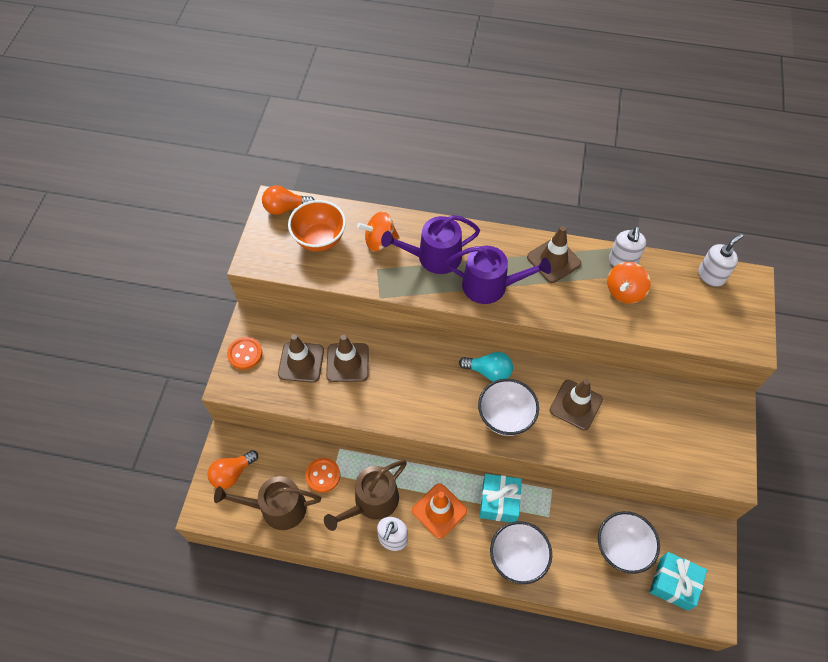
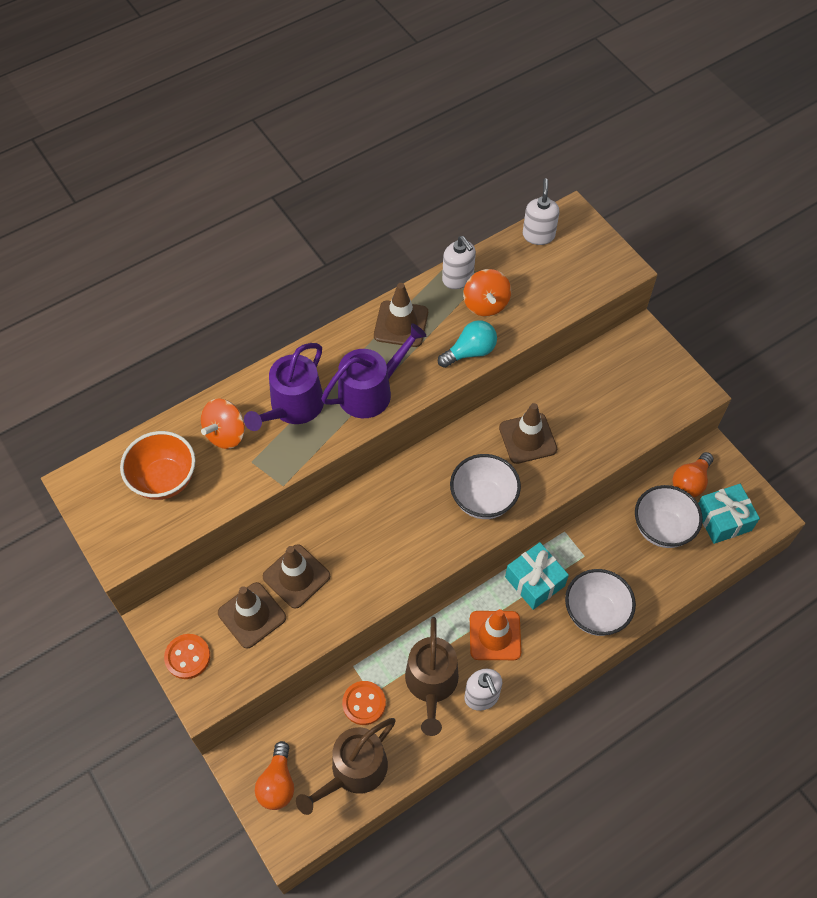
camera: 45 degrees left, 0 degrees up
(285, 208) = (95, 478): orange light bulb -> orange light bulb (690, 482)
(489, 371) = (429, 473): turquoise light bulb -> turquoise light bulb (470, 352)

